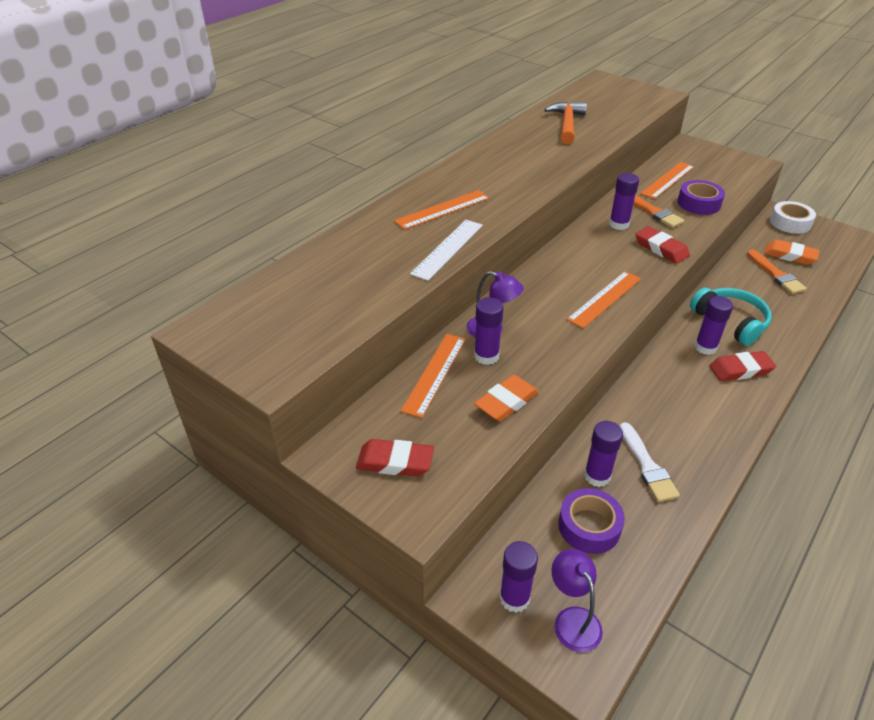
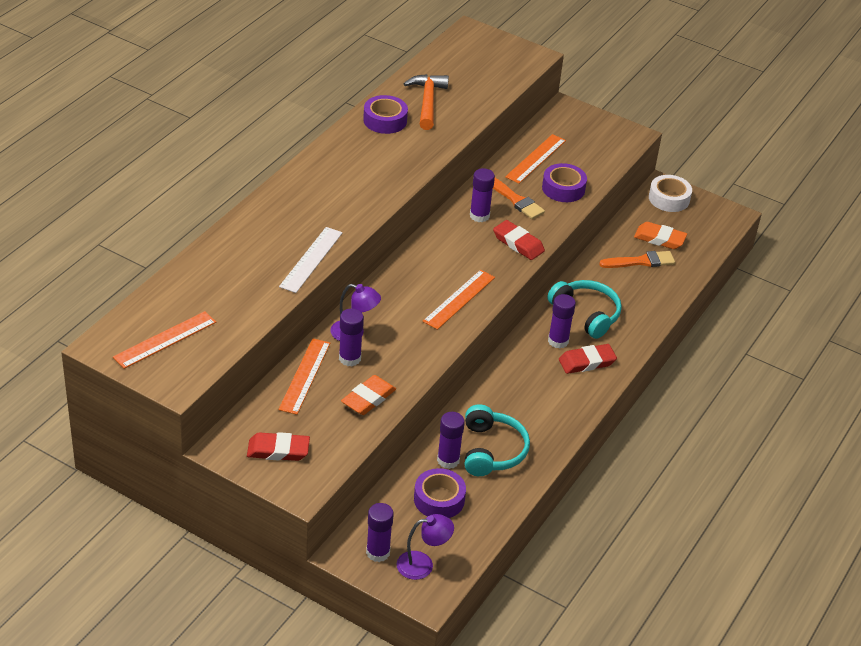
camera: 10 degrees left, 0 degrees up
(442, 209) = (303, 215): orange ruler -> orange ruler (165, 339)
(527, 137) = (385, 120): none -> purple tape
(572, 619) = (422, 564): purple lamp -> purple lamp turned 105 degrees clockwise
(647, 466) = (491, 450): white brush -> turquoise headphones
(776, 275) = (641, 261): orange brush -> orange brush turned 75 degrees counterclockwise

